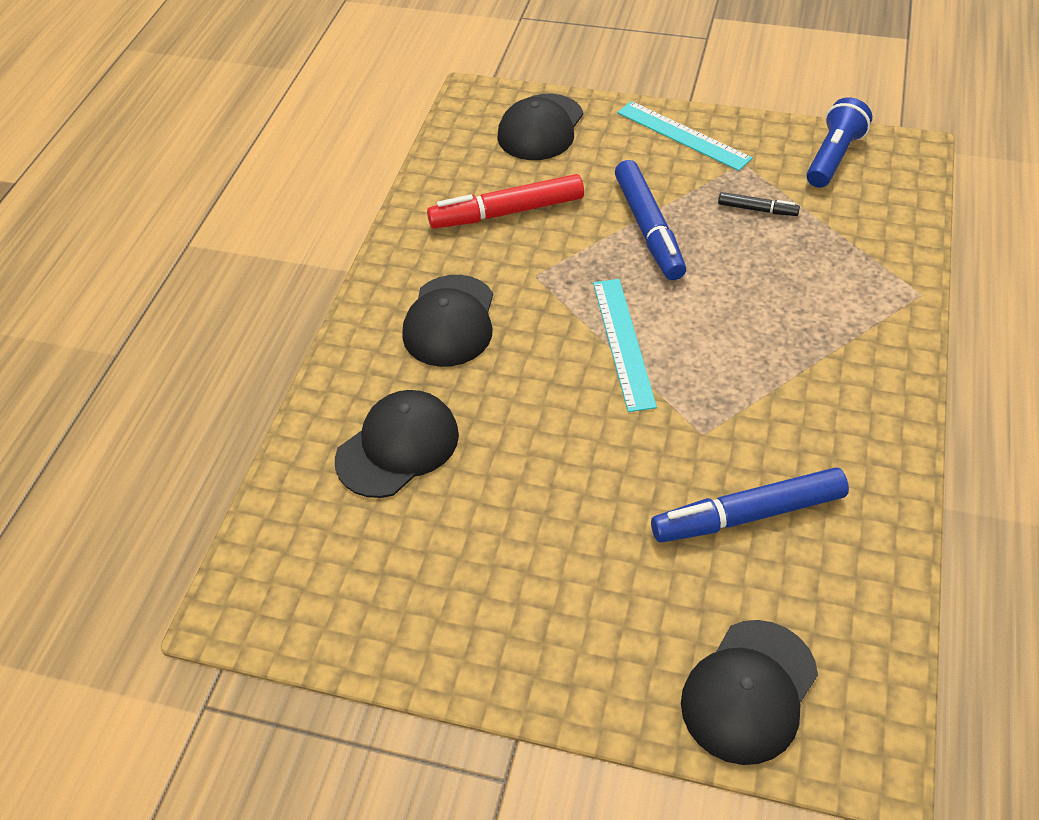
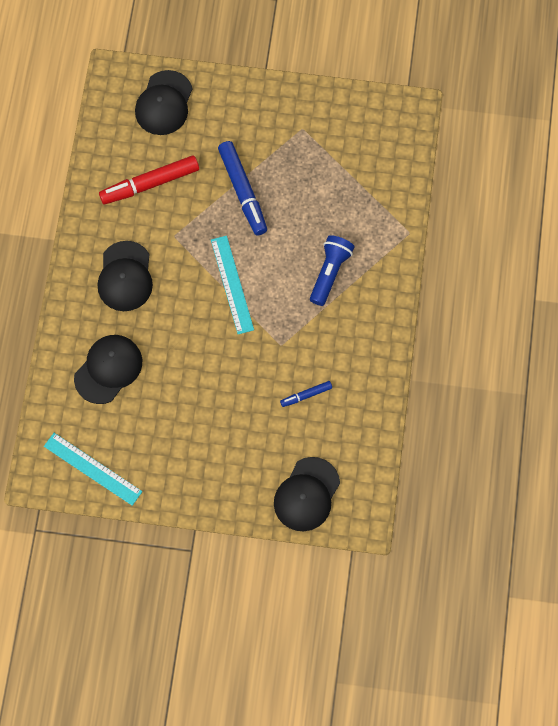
camera: 10 degrees left, 20 degrees up
(683, 135) = (262, 104): turquoise ruler -> turquoise ruler (92, 469)
(748, 515) = (306, 395): blue marker -> blue marker, size x0.50
(757, 209) = (311, 170): black marker -> none
(833, 157) = (361, 119): blue flashlight -> blue flashlight (330, 273)

